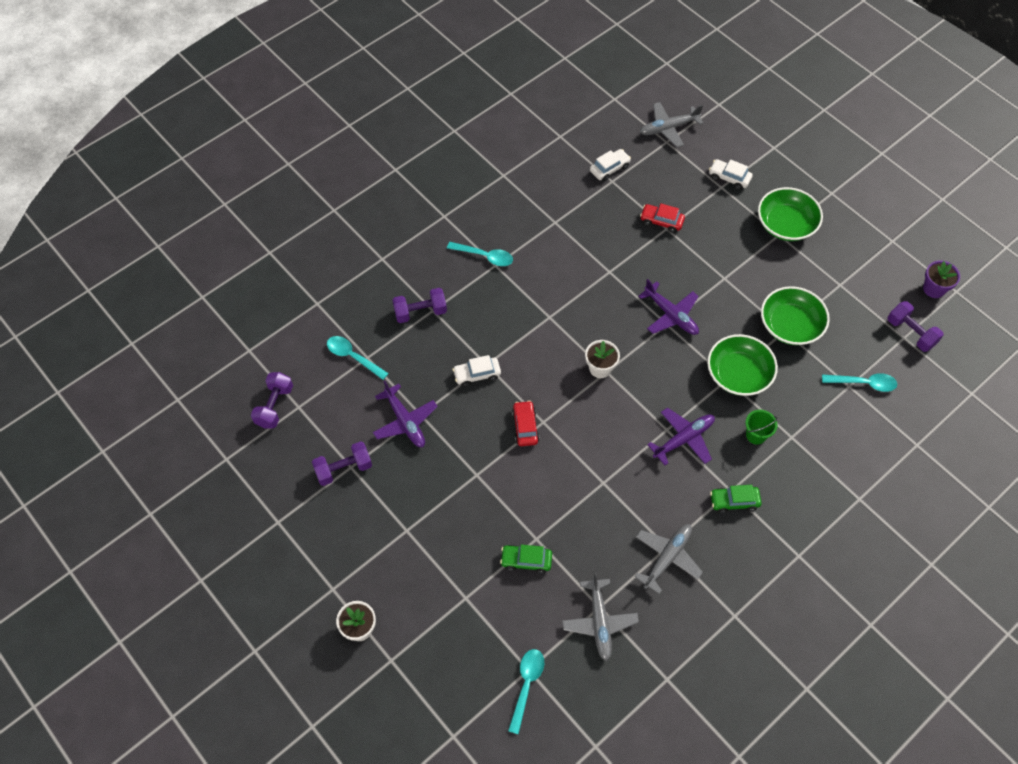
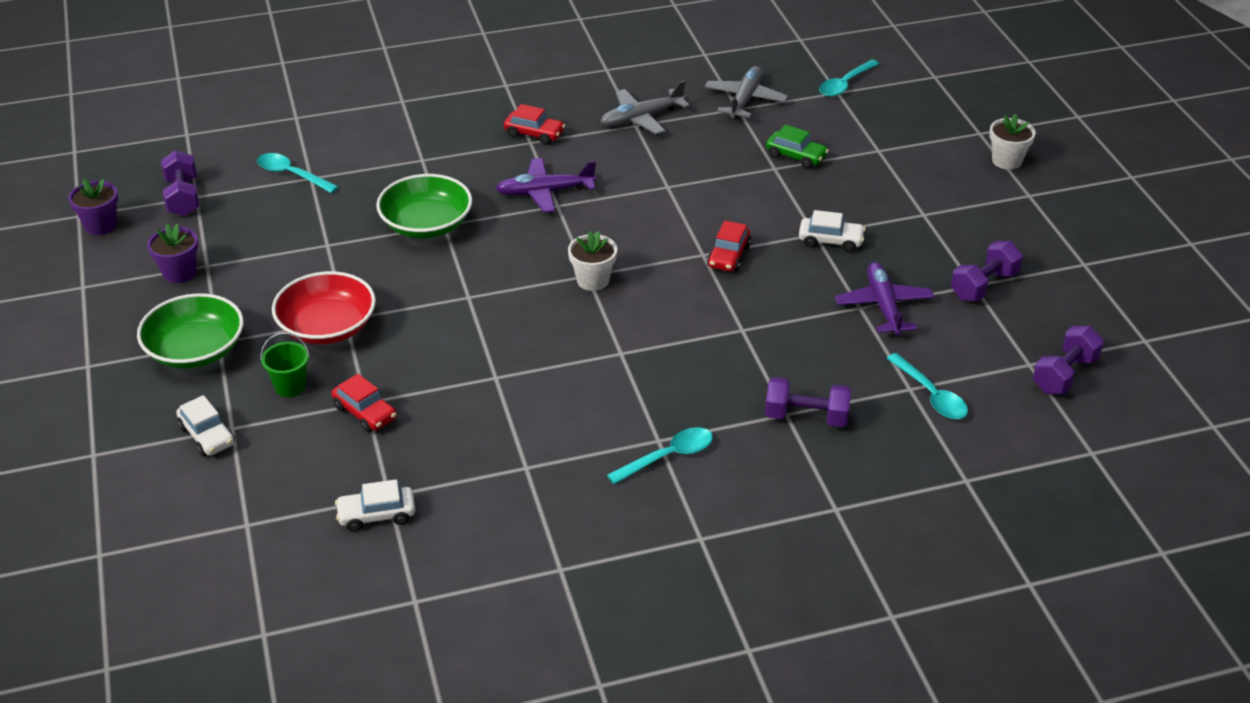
camera: 155 degrees left, 20 degrees down
(344, 469) = (984, 285): purple dumbbell -> purple dumbbell turned 45 degrees counterclockwise
(477, 374) = (761, 323): white car -> white car (830, 241)
(484, 256) = (668, 457): turquoise spoon -> turquoise spoon turned 105 degrees clockwise
(669, 128) = (221, 545): grey plane -> none
(670, 315) = (454, 304): purple plane -> none
(729, 268) = (327, 327): none -> red bowl
(734, 501) = (534, 134): green car -> red car
(756, 435) = (459, 172): green bucket -> green bucket (290, 386)
(790, 325) = (315, 247): green bowl -> none
(849, 272) = (179, 273): none -> purple flower pot

